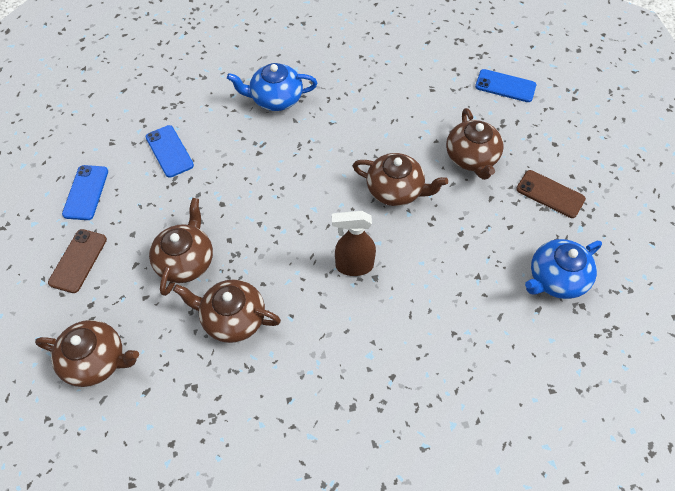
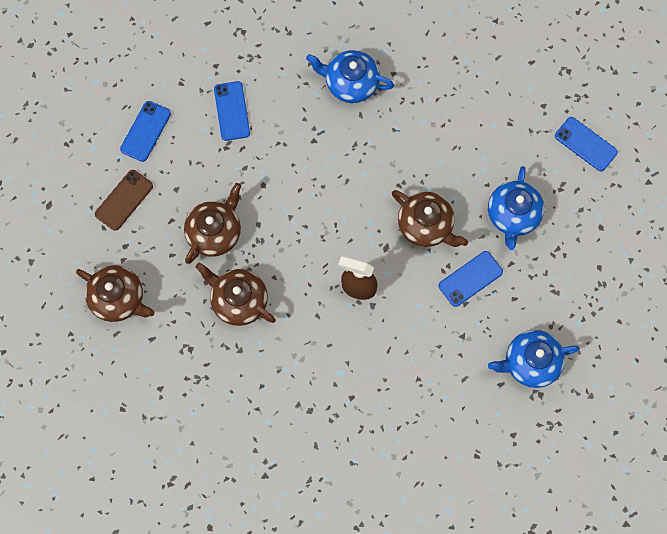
camera: 20 degrees right, 15 degrees up
(460, 222) = (470, 279): none -> blue phone
(472, 158) = (513, 215): brown teapot -> blue teapot
(550, 194) = (568, 279): brown phone -> none

